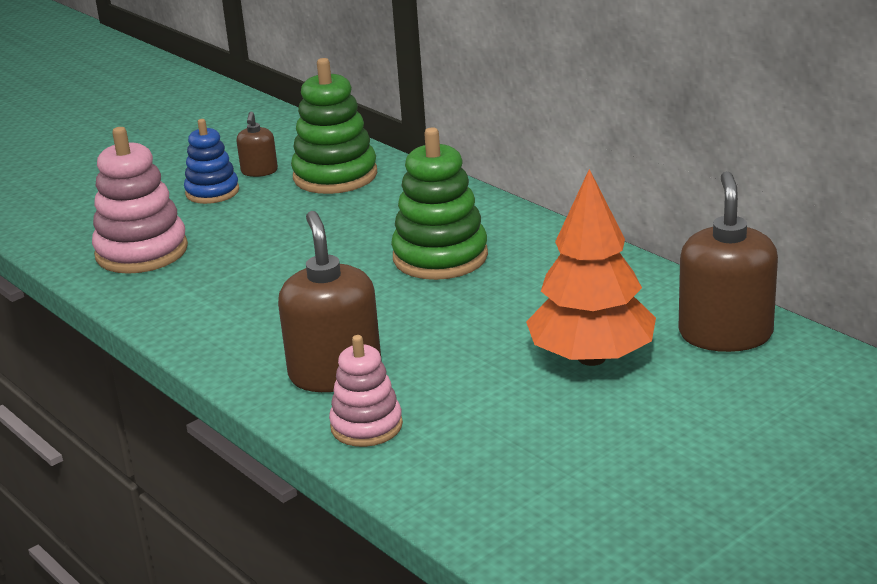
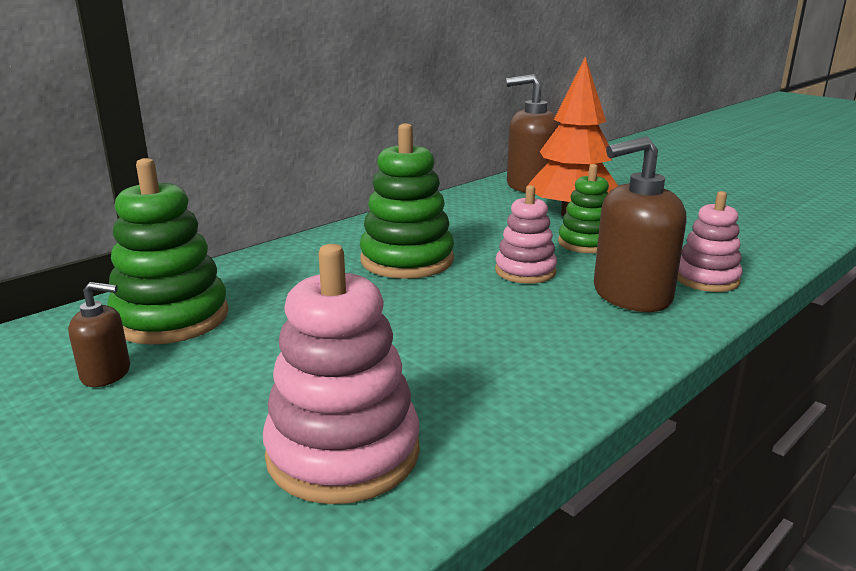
camera: 95 degrees left, 5 degrees down
(212, 192) = (152, 408): blue stacking toy -> none
(404, 318) = (525, 271): none -> pink stacking toy
(483, 360) = (585, 243): none -> green stacking toy

